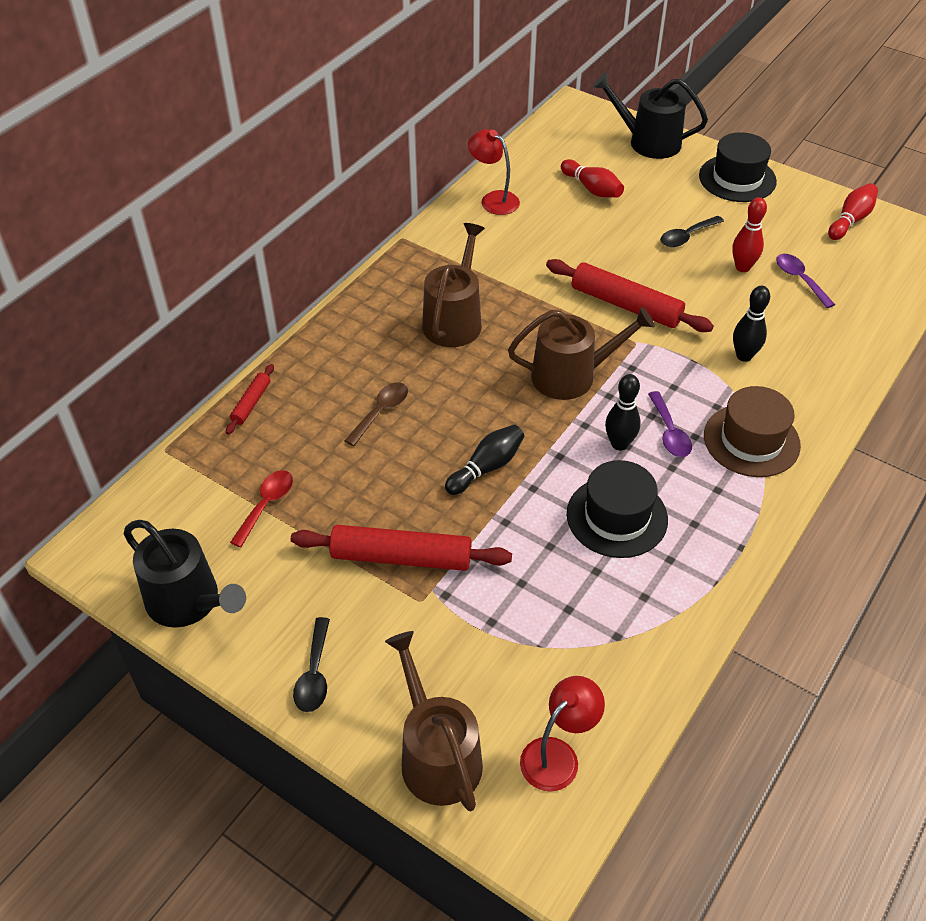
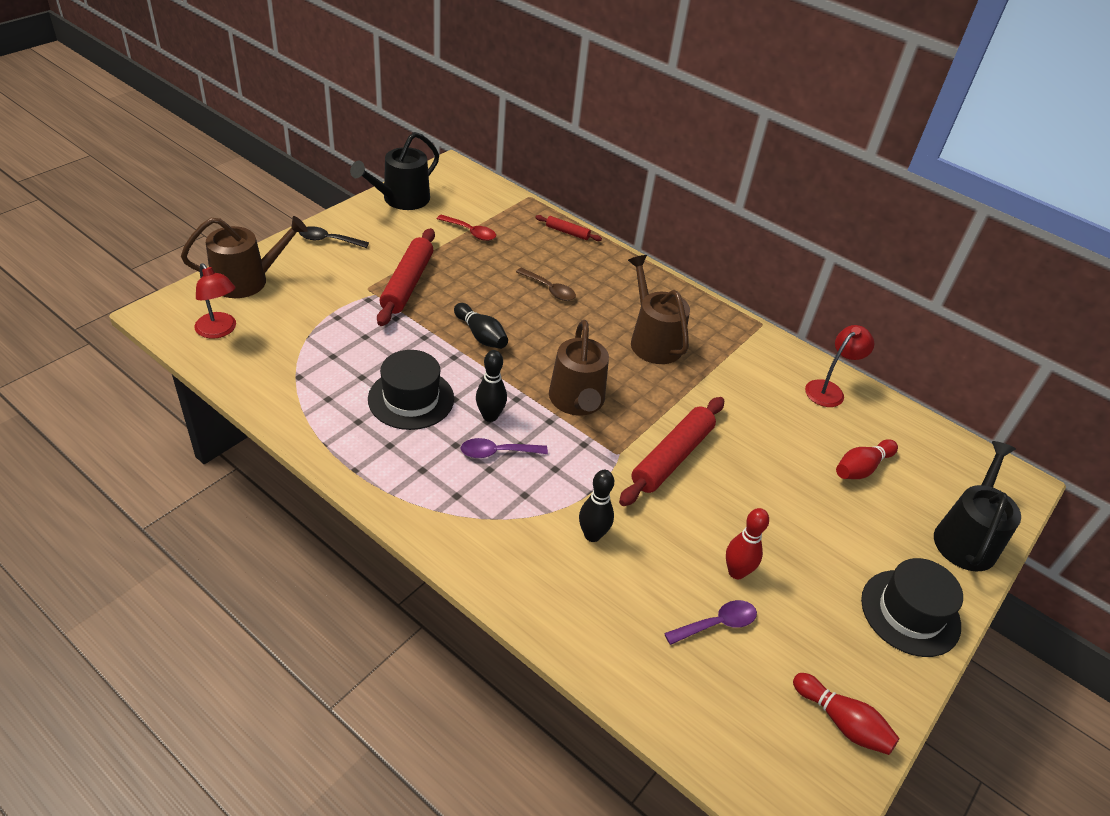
camera: 90 degrees right, 5 degrees down
(454, 320) = (653, 341): brown watering can -> brown watering can turned 135 degrees counterclockwise
(686, 236) = (787, 533): black spoon -> none
(751, 440) = (475, 510): brown hat -> none

